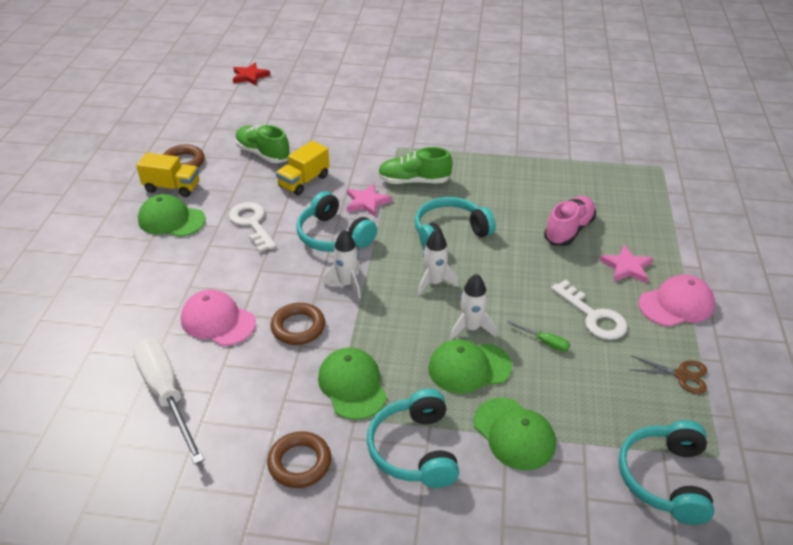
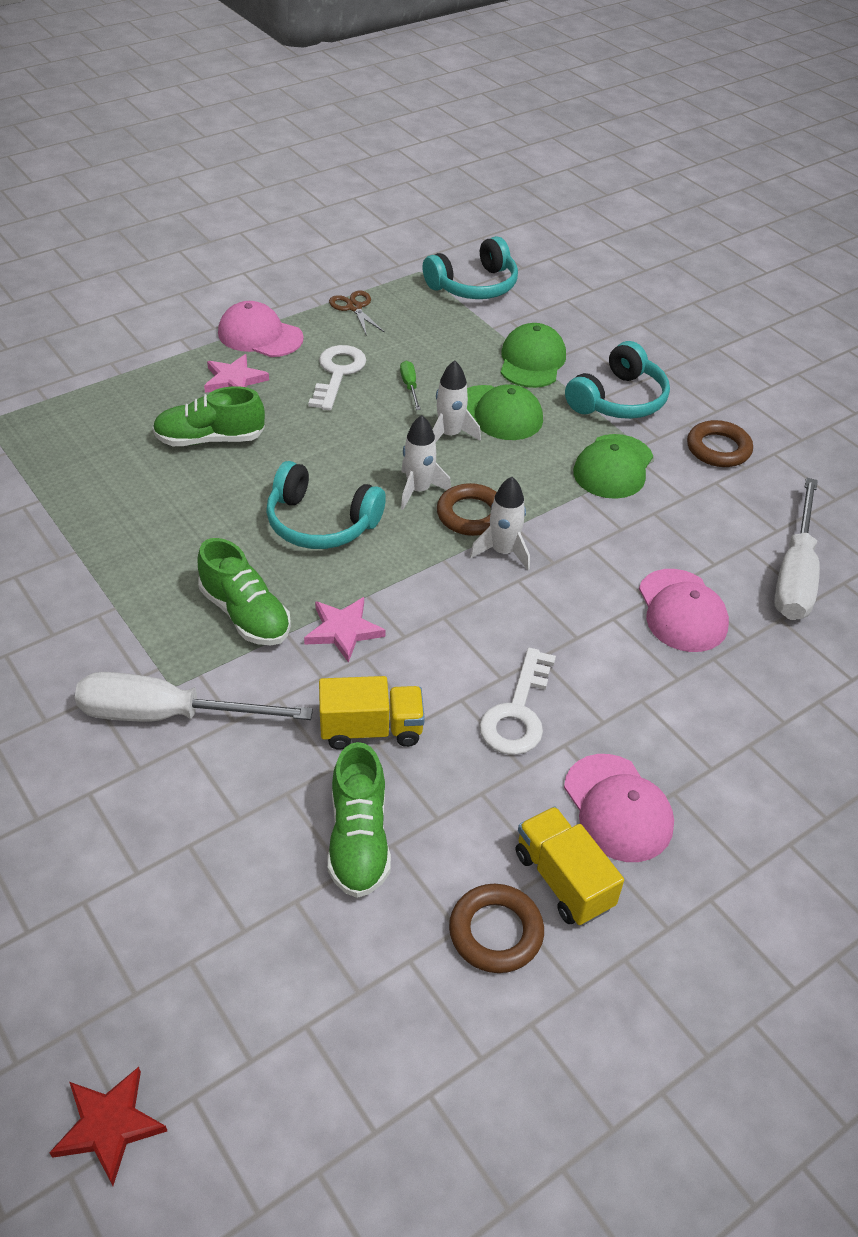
camera: 135 degrees left, 5 degrees up
(171, 220) = (618, 808): green cap -> pink cap
(298, 327) = (605, 546): brown ring -> brown ring (471, 515)
(333, 236) = (444, 616): turquoise headphones -> none
(383, 140) = (168, 715): none -> white screwdriver
(569, 230) = (210, 439): pink shoe -> green shoe

